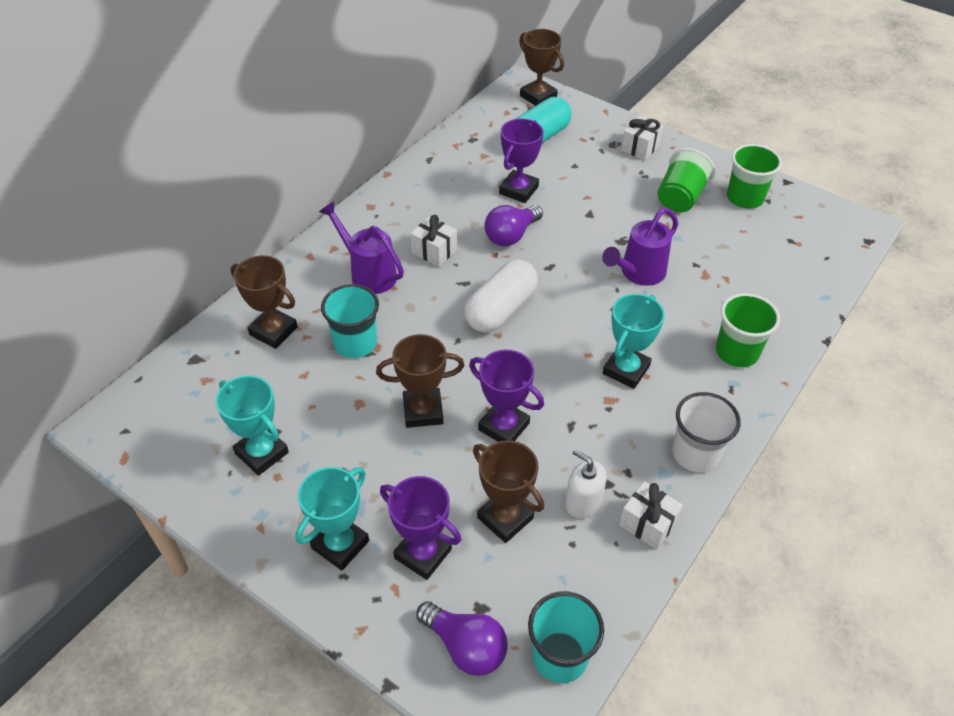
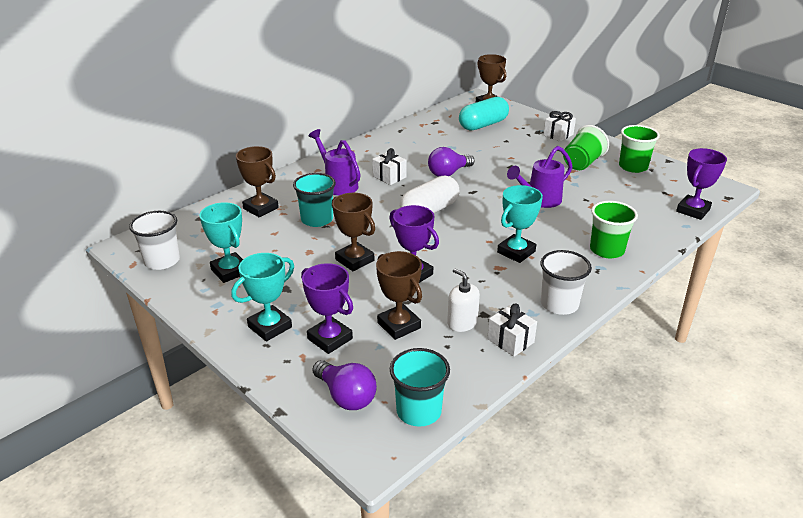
camera: 10 degrees right, 15 degrees down
(163, 447) = (162, 261): none -> white cup
(423, 411) = (354, 260): brown trophy -> brown trophy turned 45 degrees clockwise
(518, 190) = (461, 150): purple trophy -> purple trophy (693, 210)

